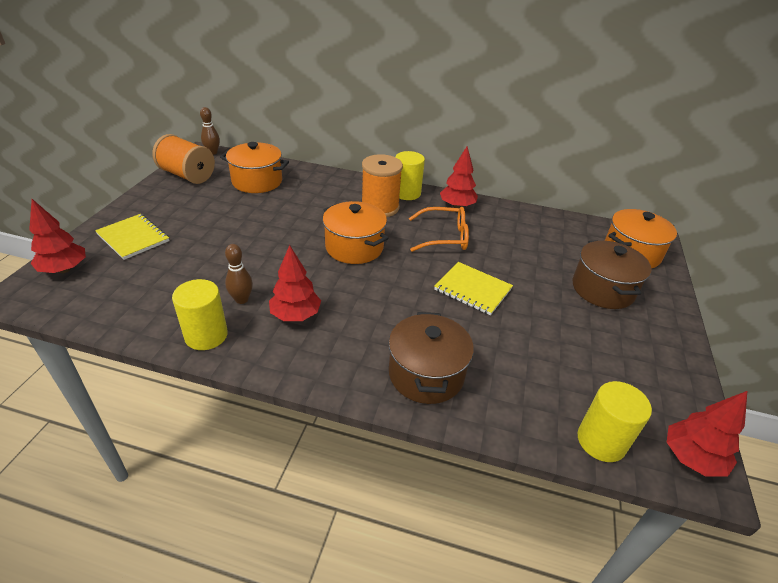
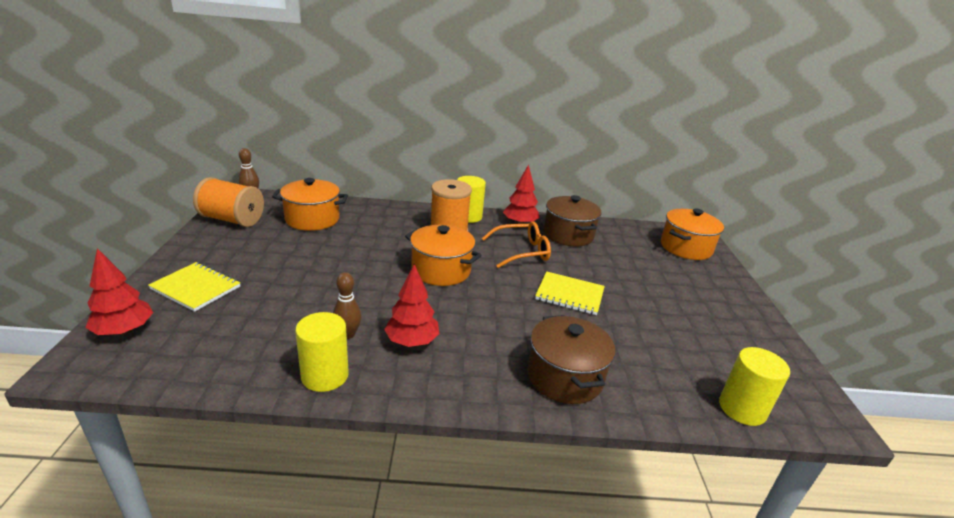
camera: 15 degrees left, 10 degrees down
(602, 289) = (678, 280): brown pot -> brown pot (568, 235)
(691, 458) = (817, 409): red tree -> none

